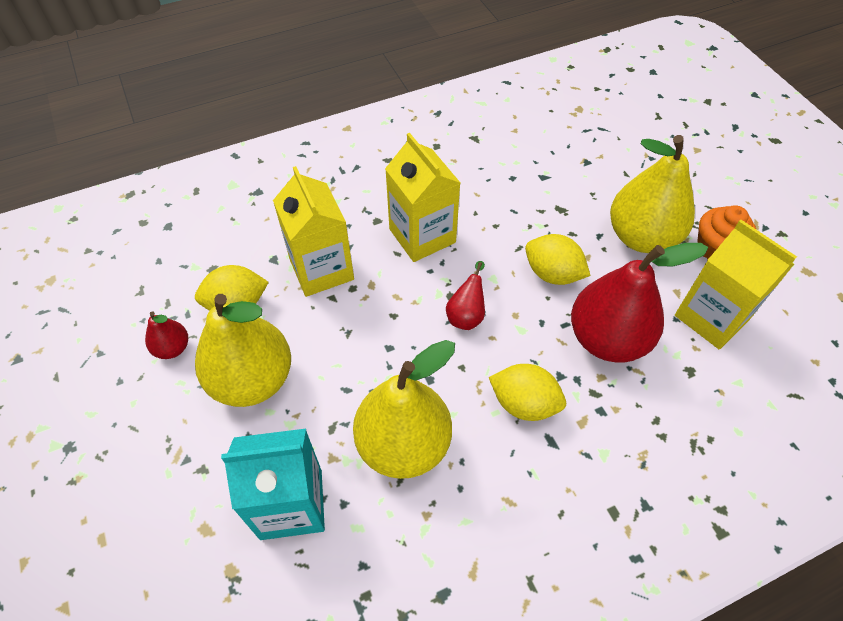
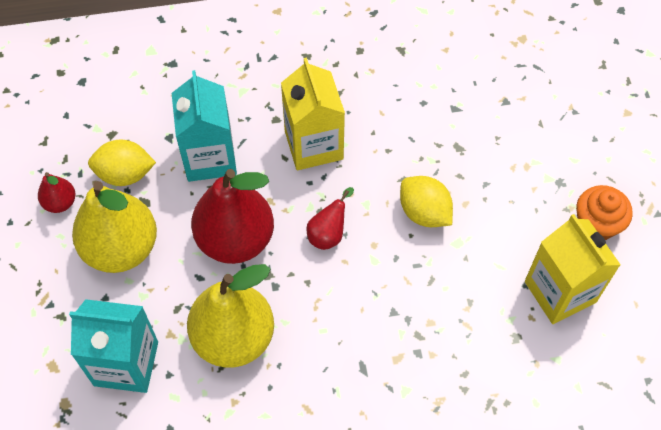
camera: 15 degrees right, 5 degrees up
(321, 269) = (210, 158): yellow carton -> turquoise carton
(524, 403) = (351, 329): yellow lemon -> none
(607, 339) = (451, 288): red pear -> red pear (235, 239)
(641, 237) = (527, 195): yellow pear -> none

